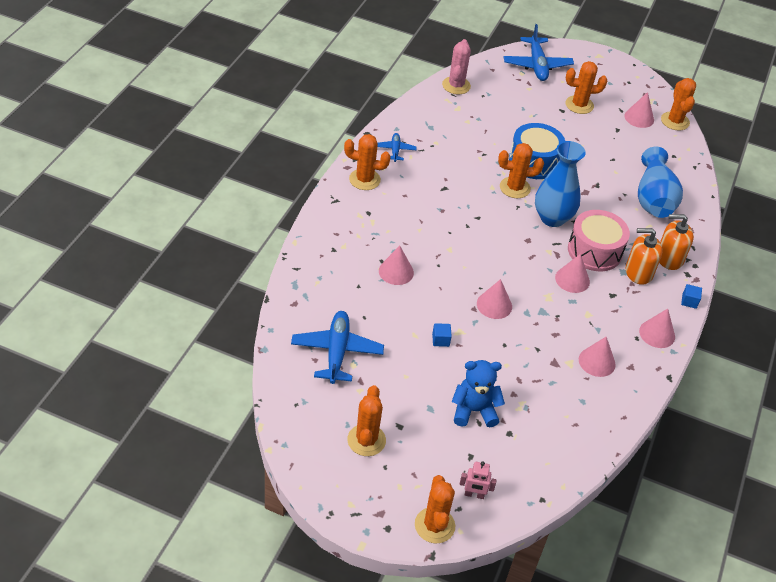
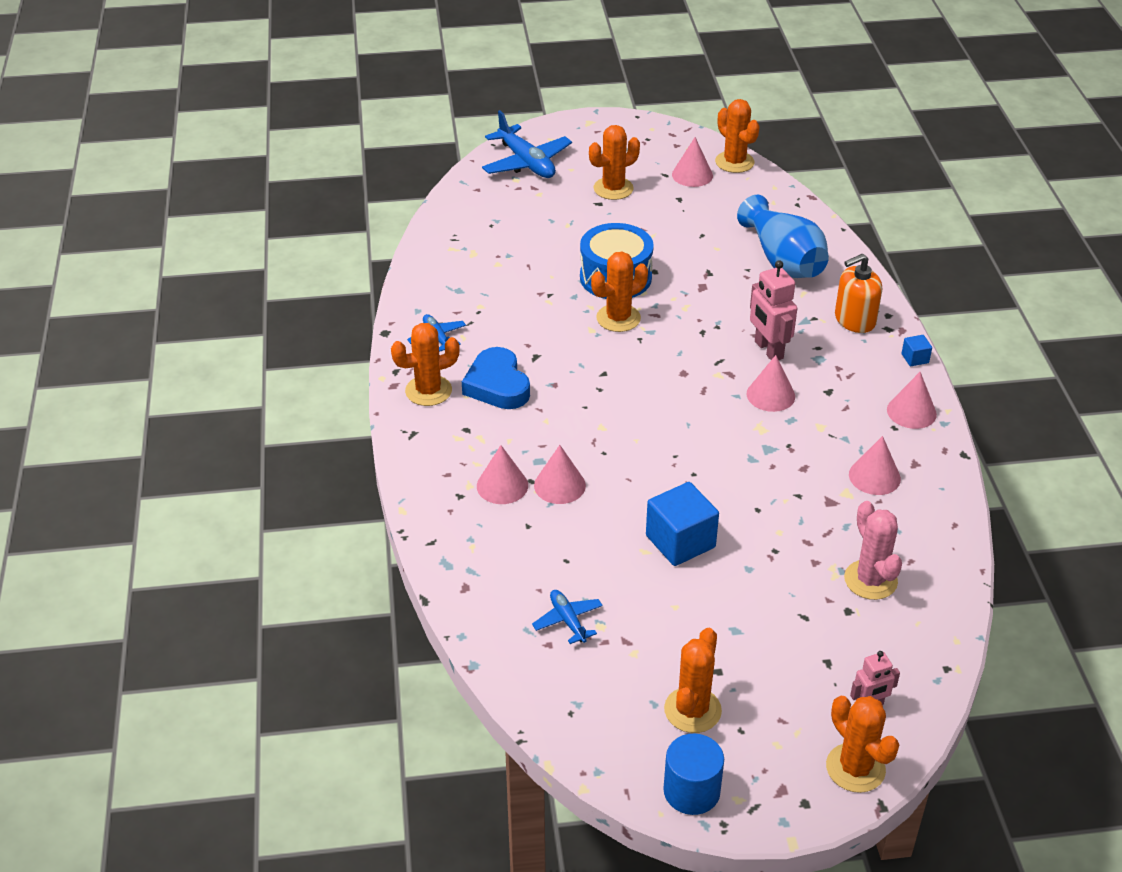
camera: 25 degrees left, 5 degrees down
(328, 485) = (691, 791): none -> blue cylinder
(337, 352) = (568, 620): blue plane -> blue plane, size x0.54
(366, 440) = (692, 710): orange cactus -> orange cactus turned 45 degrees clockwise
(407, 195) = (497, 385): none -> blue heart
(440, 340) = (680, 541): blue cube -> blue cube, size x2.16
(456, 85) = (449, 227): pink cactus -> pink cactus (870, 580)
(474, 410) = (787, 605): blue teddy bear -> none
(494, 305) = (708, 468): pink cone -> pink cone (502, 485)
(552, 218) = (690, 334): blue vase -> none
(594, 251) = (768, 350): pink drum -> pink robot
(638, 272) = (835, 351): orange soap dispenser -> none

